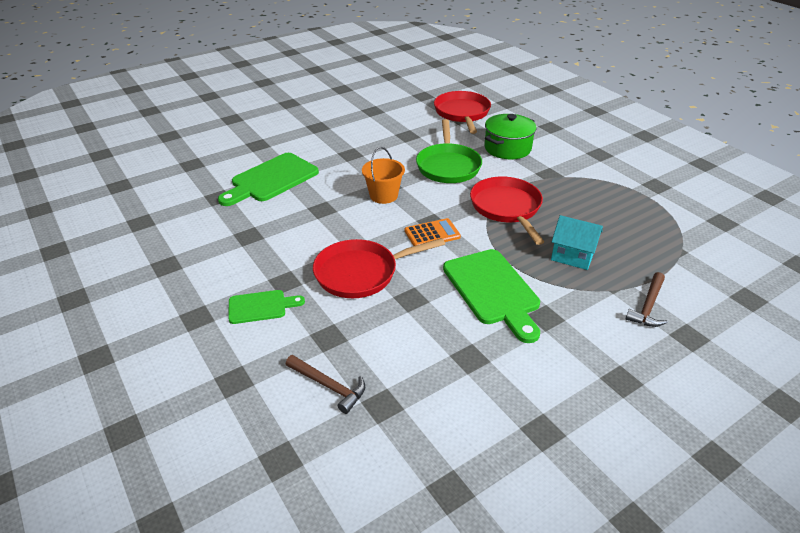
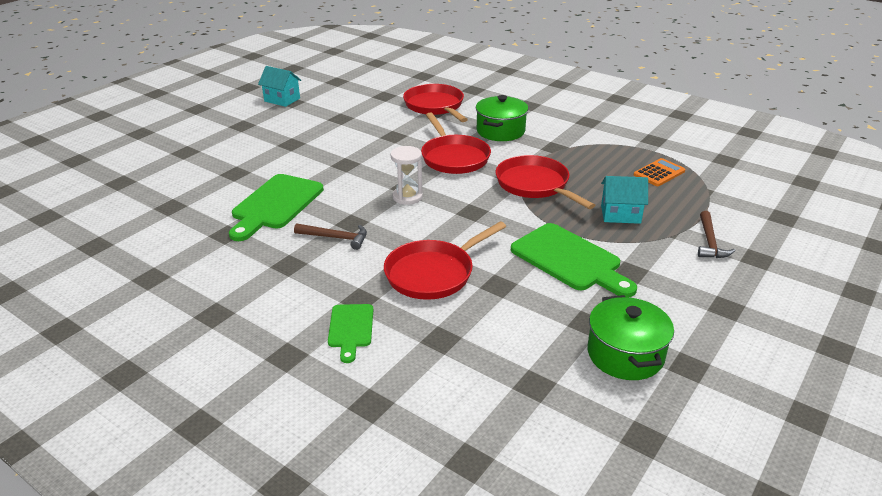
camera: 20 degrees left, 5 degrees down
(261, 307) = (351, 329): green cutting board -> green cutting board turned 120 degrees clockwise
(329, 386) = (472, 383): brown hammer -> brown hammer (336, 238)
(335, 85) = (282, 100): none -> turquoise house
(383, 195) = (407, 197): orange bucket -> white hourglass
(432, 234) = (480, 222): orange calculator -> orange calculator (659, 173)
(448, 166) = (453, 157): green pan -> red pan
(486, 400) = (625, 354): none -> green pot

